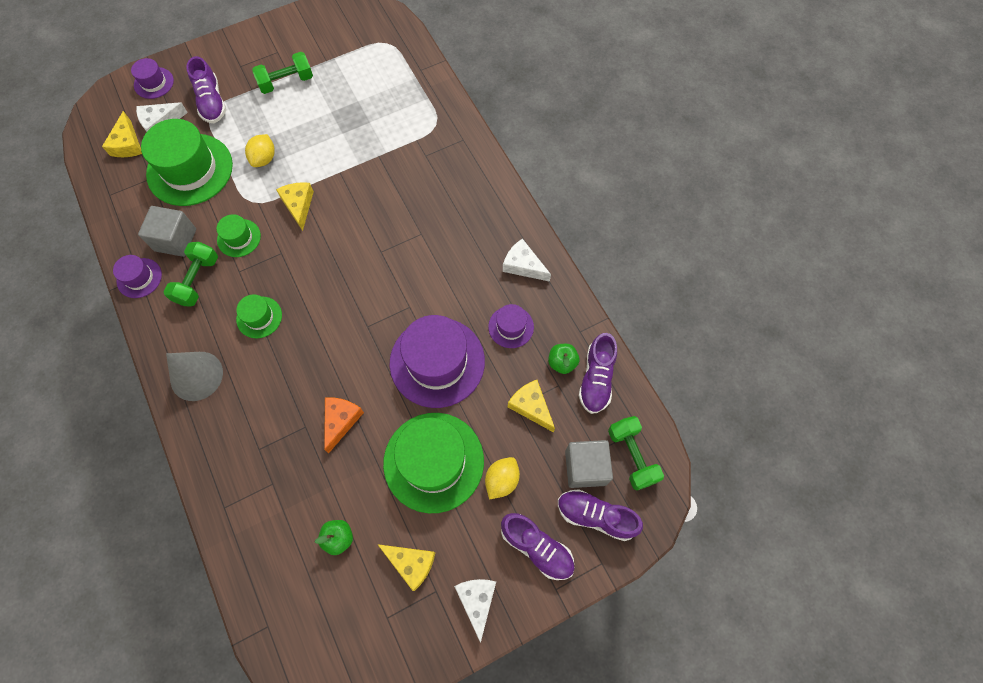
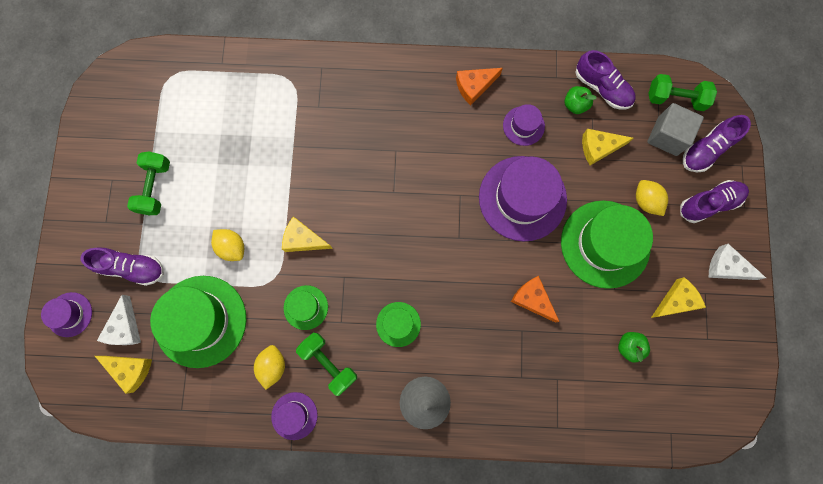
camera: 60 degrees left, 10 degrees up
(175, 240) = (272, 366): grey cube -> yellow lemon
(523, 265) = (474, 86): white cheese -> orange cheese

